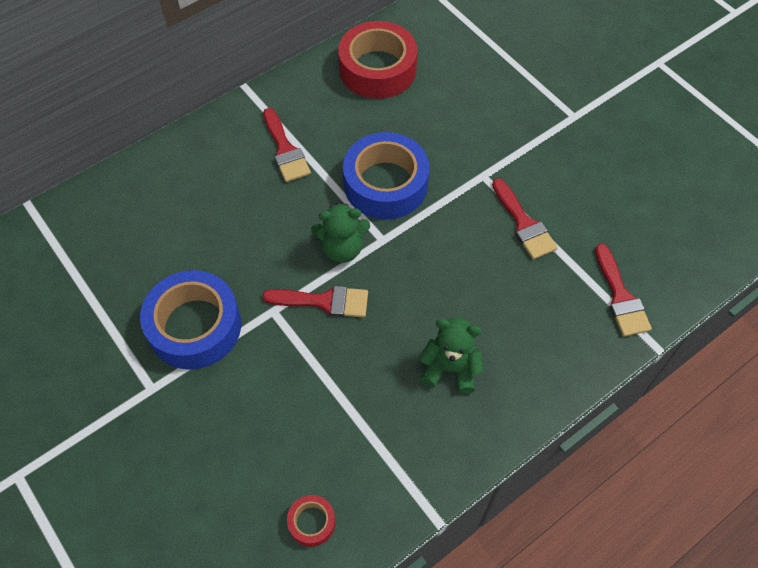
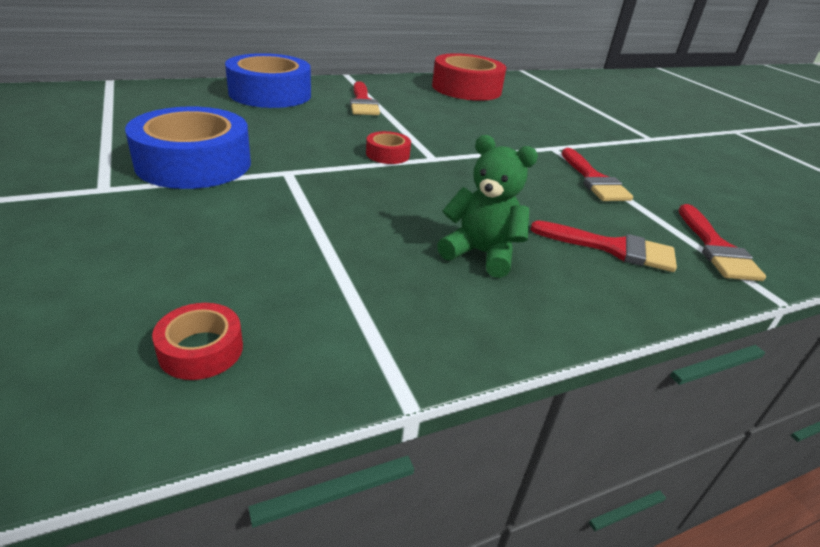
camera: 10 degrees right, 25 degrees down
(324, 301) = (349, 178): red brush -> red brush (613, 248)
(342, 248) = (387, 154): green teddy bear -> red tape
(385, 184) = (450, 133): blue tape -> blue tape (270, 94)

